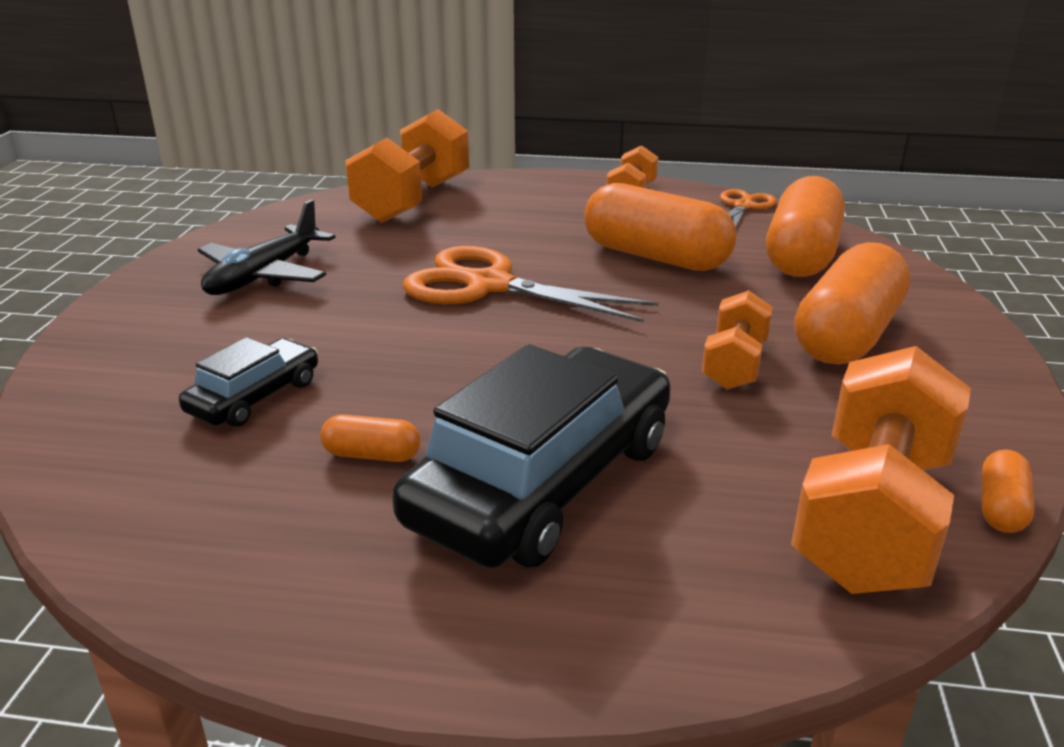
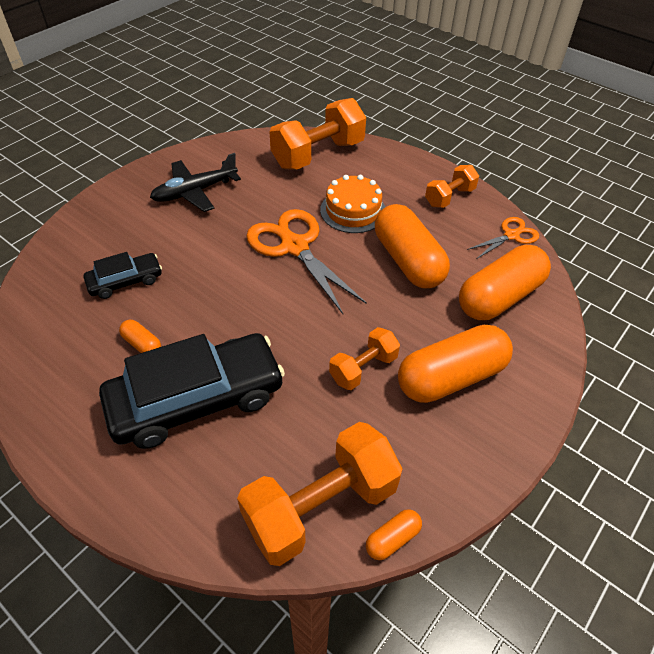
camera: 30 degrees right, 20 degrees up
(526, 235) = (353, 210): none -> orange cake

